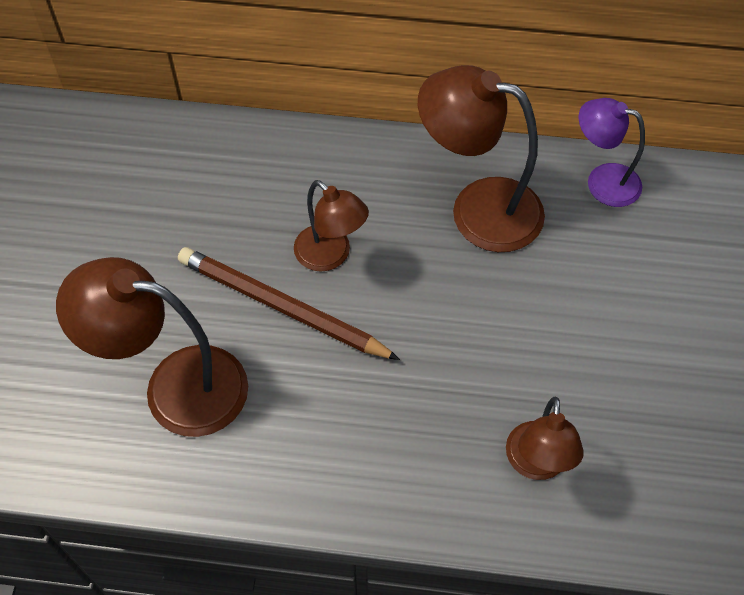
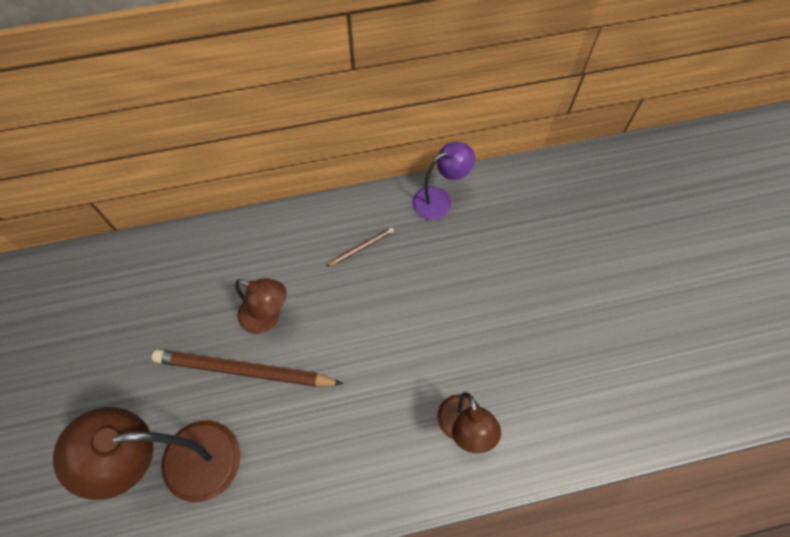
camera: 20 degrees left, 5 degrees up
(478, 209) = (361, 247): brown lamp -> brown pencil
(602, 181) = (439, 199): purple lamp -> purple lamp turned 150 degrees clockwise

